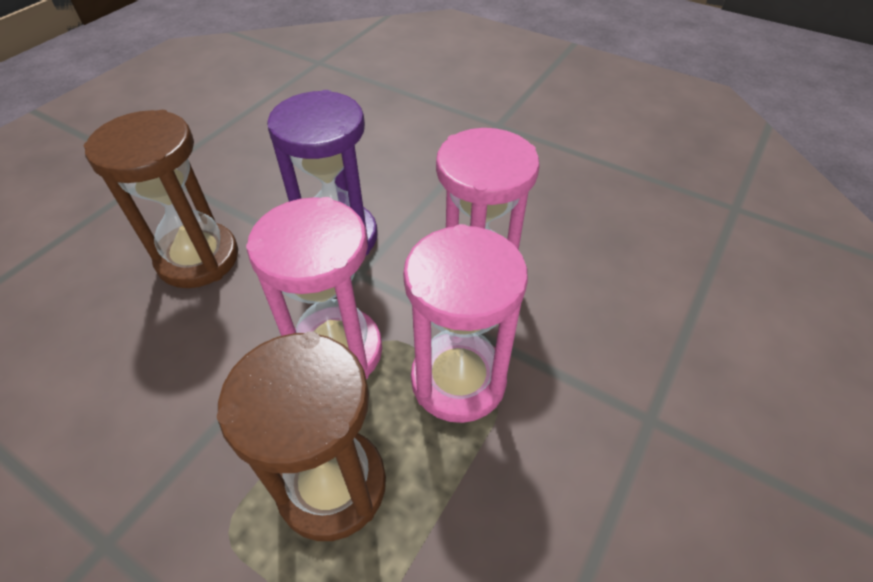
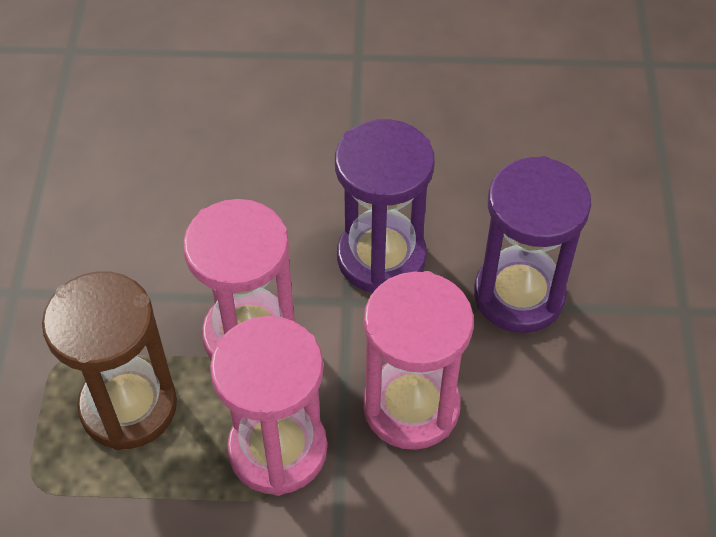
camera: 60 degrees right, 5 degrees up
(198, 258) = (280, 166): brown hourglass -> none
(430, 184) = (519, 295): none -> purple hourglass

